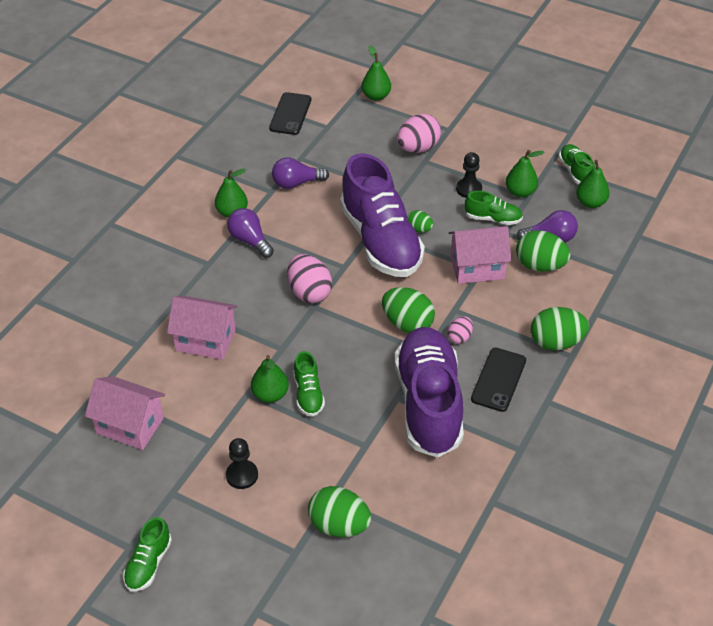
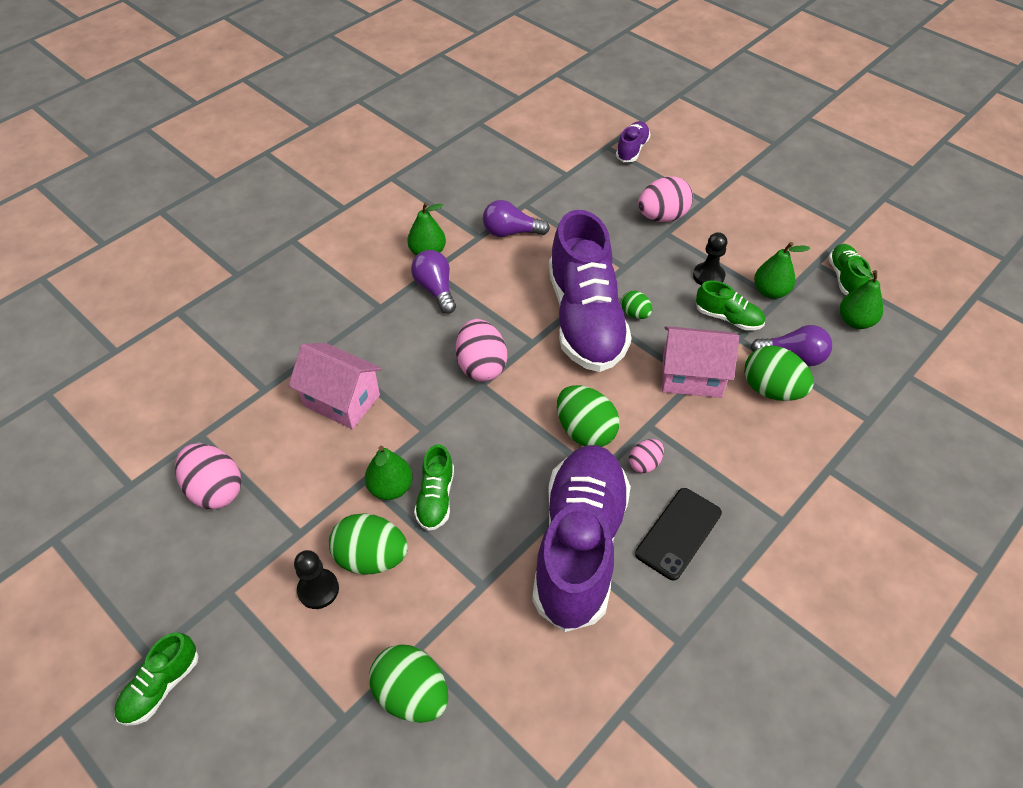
camera: 15 degrees right, 5 degrees up
(130, 426) = (215, 490): pink house -> pink egg
(290, 114) = (530, 153): black phone -> none
(376, 96) = (632, 149): green pear -> purple shoe
(556, 342) = (767, 498): green egg -> green egg (371, 557)

